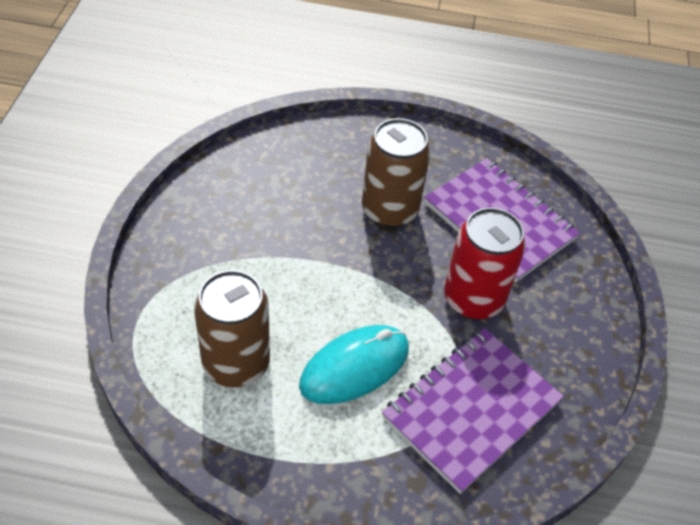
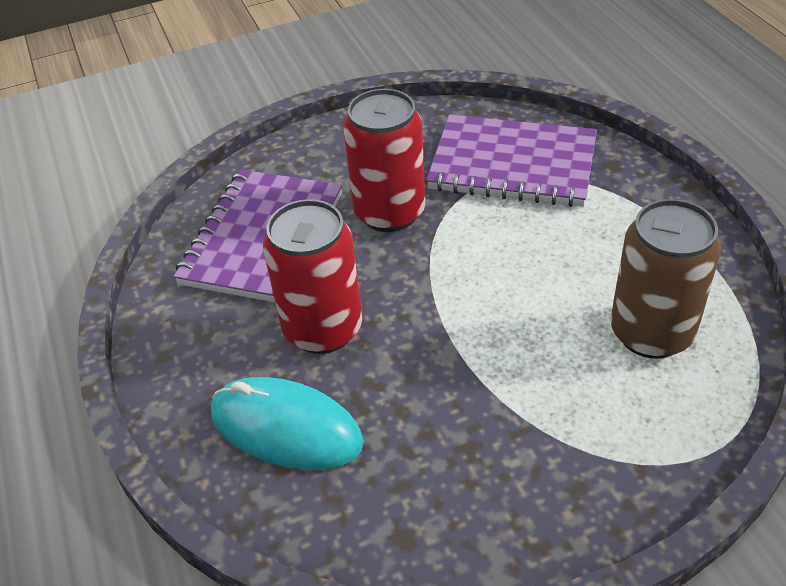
camera: 115 degrees left, 5 degrees down
(354, 367) = (554, 250): turquoise mouse -> turquoise mouse (286, 428)
(389, 210) = (323, 329): brown can -> red can

